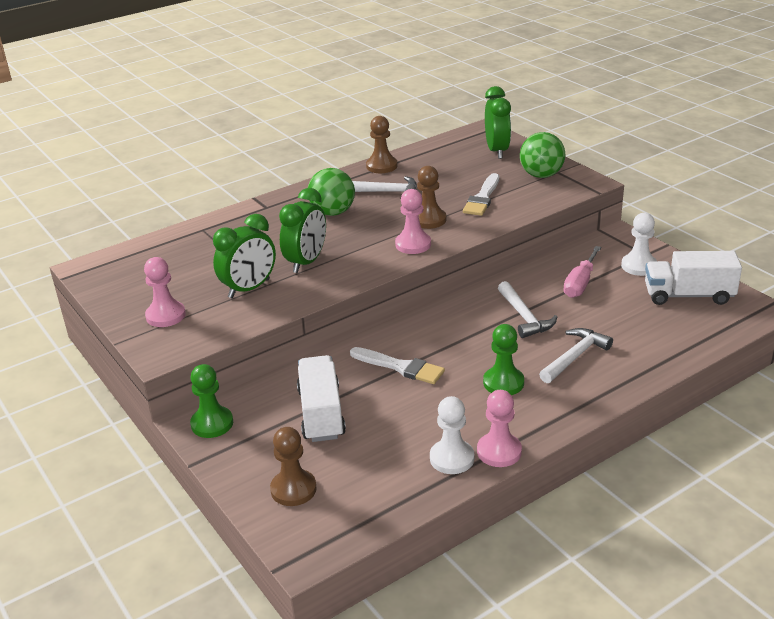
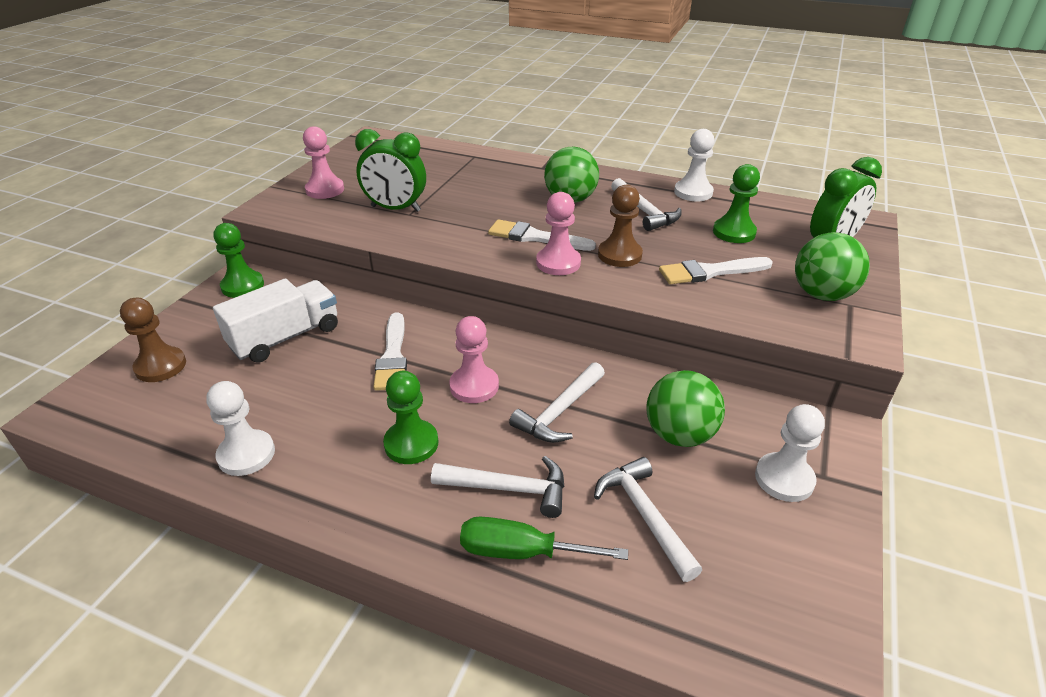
camera: 55 degrees right, 5 degrees up
(306, 262) = (465, 219): green clock -> none
(369, 242) = (535, 237): none -> white brush
(381, 166) = (693, 192): brown pawn -> white pawn
(448, 173) = (734, 232): none -> green pawn
(499, 451) = (274, 489): pink pawn -> pink pawn (474, 386)
(580, 283) = (679, 435): pink screwdriver -> green ball
(626, 367) = (521, 552): none -> green screwdriver
(630, 318) = (644, 515): none -> white hammer
(688, 295) = (767, 565): white truck -> none

